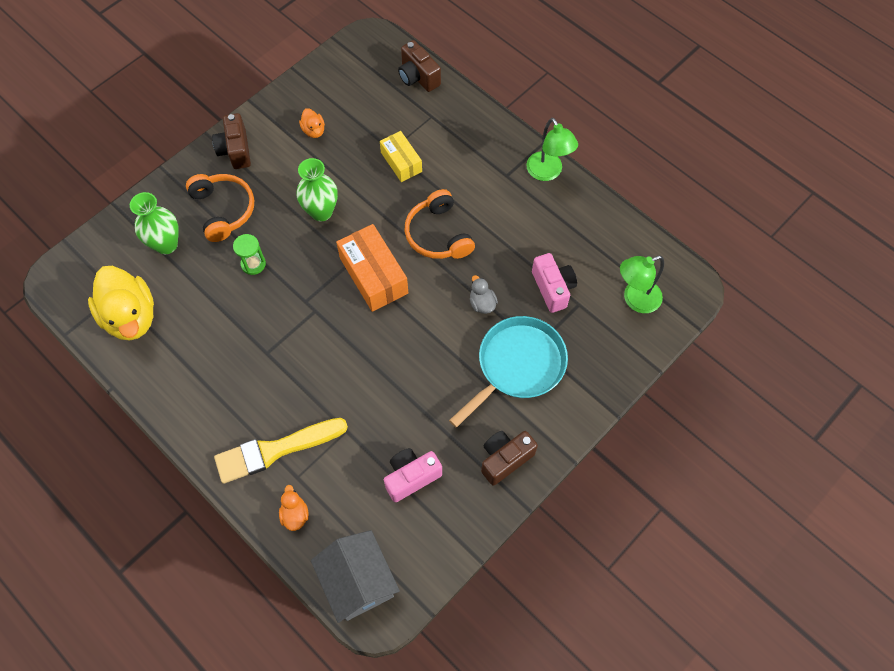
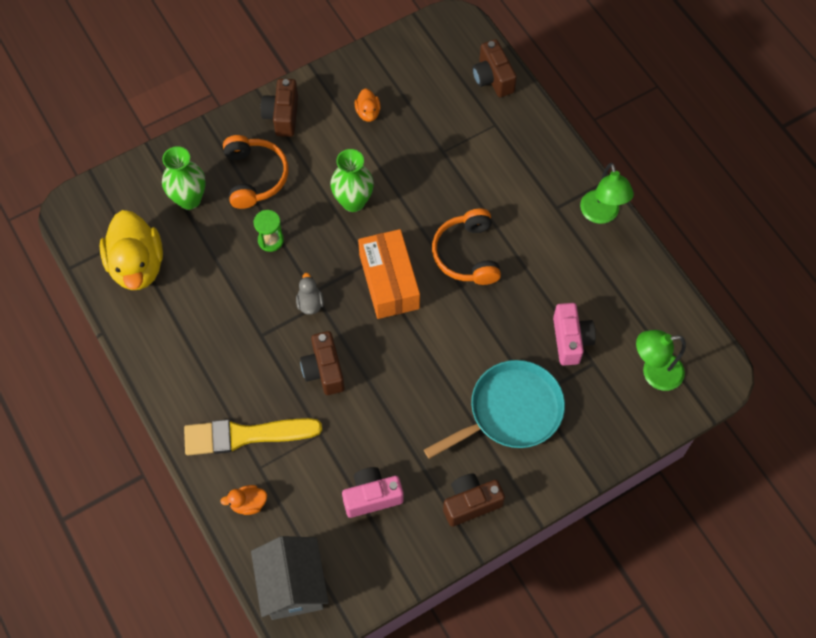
camera: 15 degrees right, 0 degrees up
(295, 514) = (248, 503): orange duck -> orange duck turned 105 degrees counterclockwise
(334, 371) = (324, 370): none -> brown camera
(401, 162) = (450, 167): yellow box -> none
(482, 303) = (492, 338): grey duck -> grey duck (310, 303)

